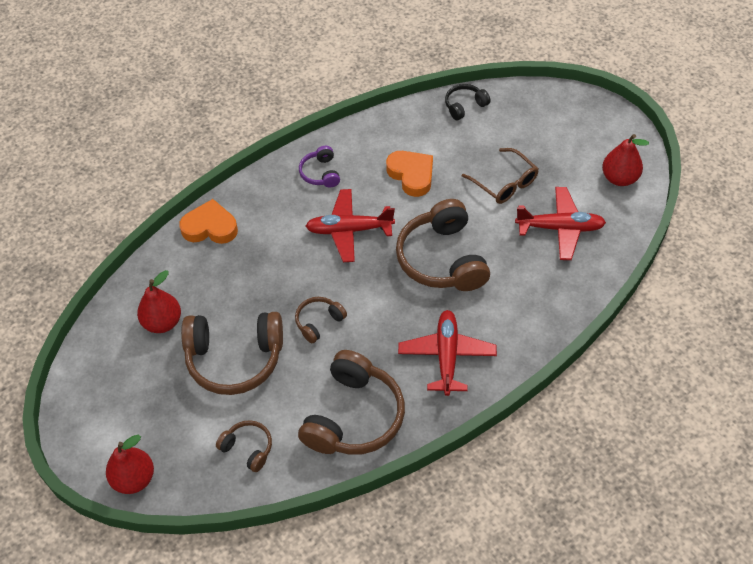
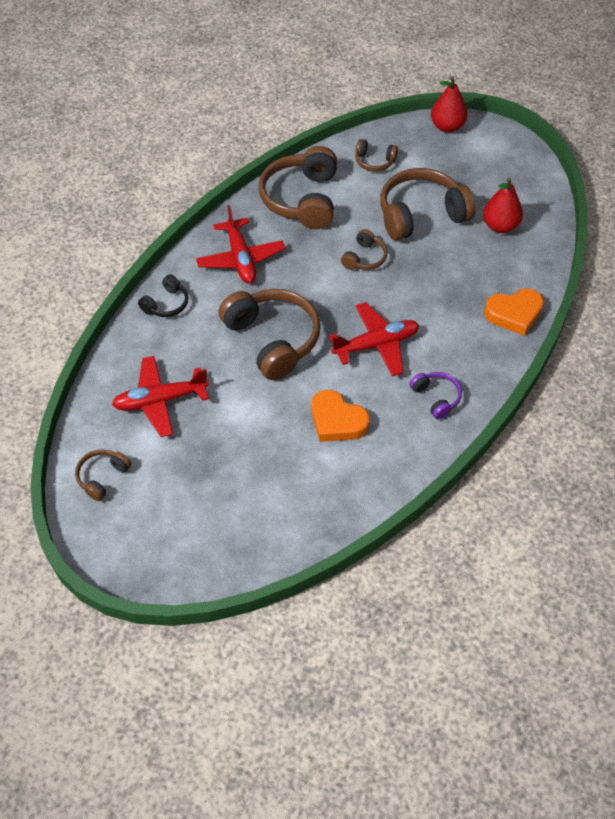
camera: 160 degrees right, 0 degrees up
(465, 106) = (307, 529): black headphones -> black headphones (166, 304)
(504, 183) = (232, 438): brown glasses -> none
(619, 178) = (102, 477): red pear -> brown headphones

